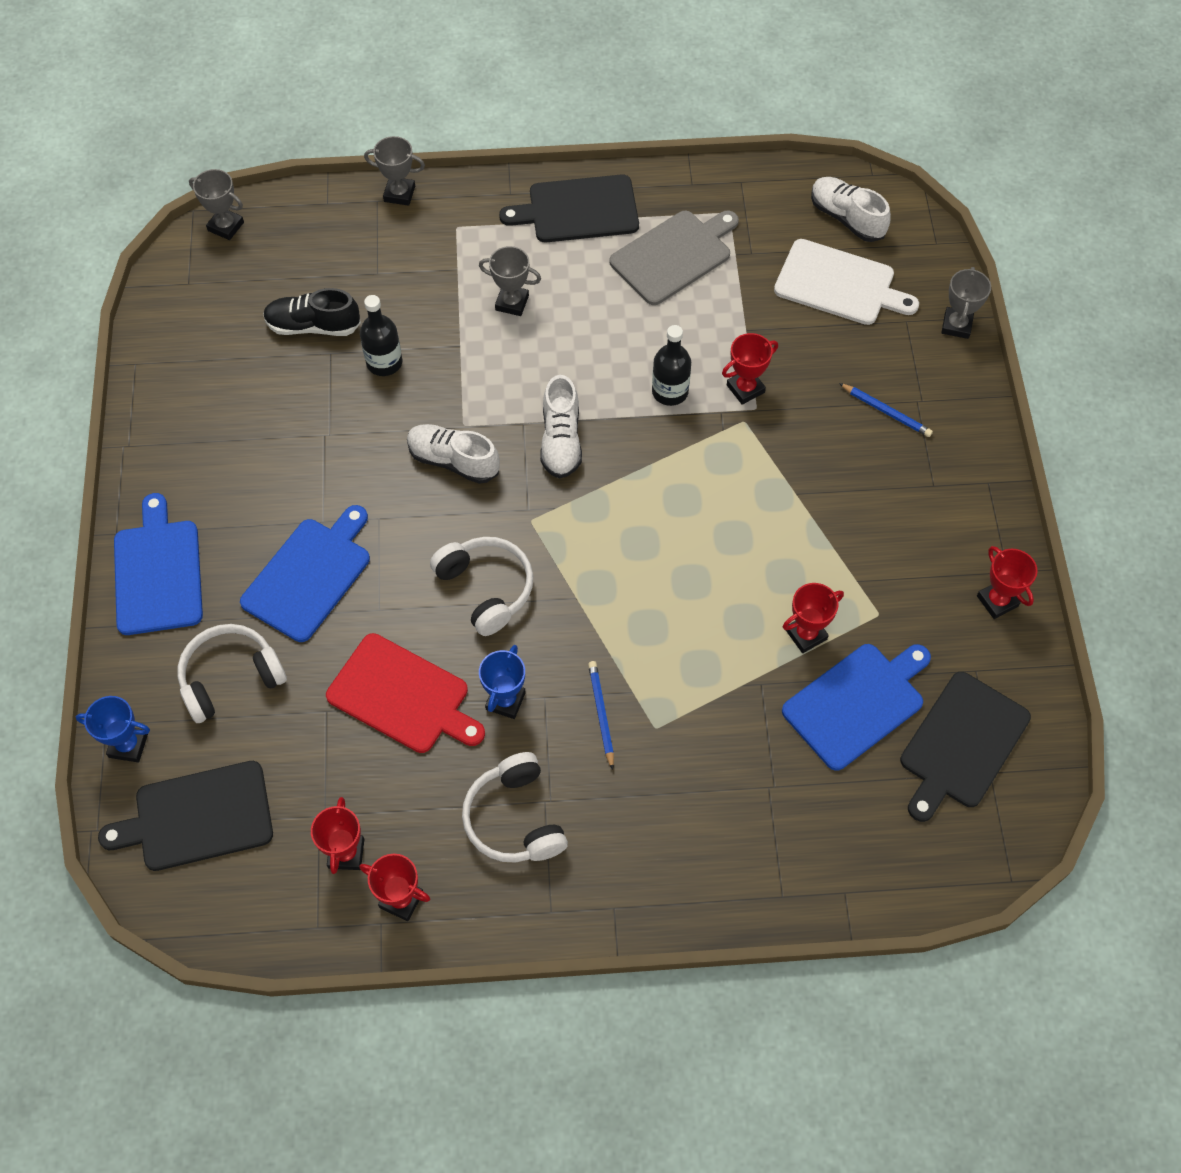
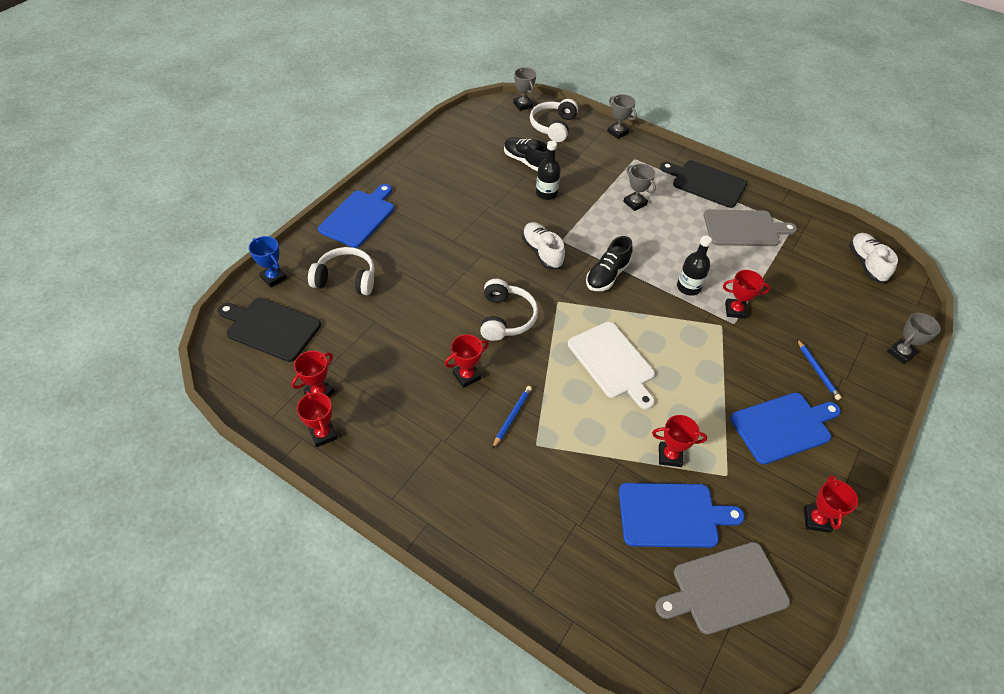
camera: 35 degrees right, 10 degrees down
(309, 575) = (425, 259): blue cutting board -> blue cutting board (783, 426)
(403, 696) = (417, 339): red cutting board -> none
(505, 701) = (467, 376): blue trophy -> red trophy
(515, 819) = (417, 436): white headphones -> white headphones (553, 126)
(561, 440) = (607, 275): white shoe -> black shoe
(839, 284) = (836, 292): white cutting board -> white cutting board (613, 362)
(961, 744) = (725, 589): black cutting board -> grey cutting board

